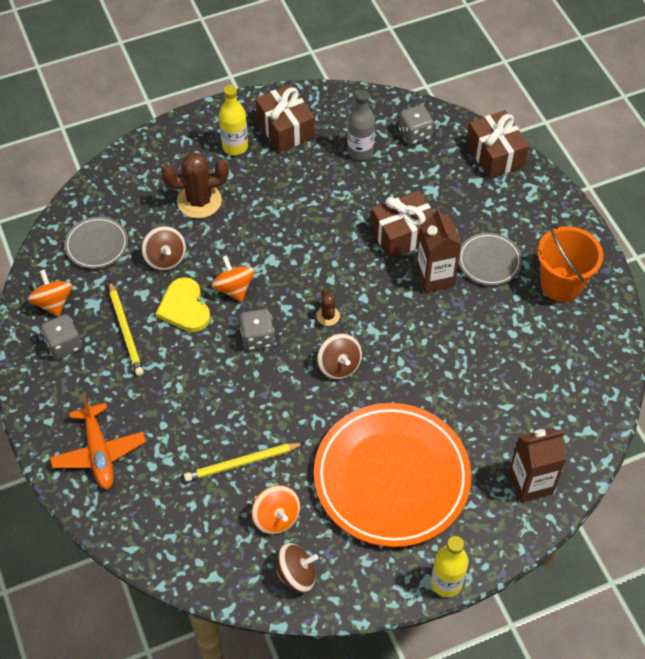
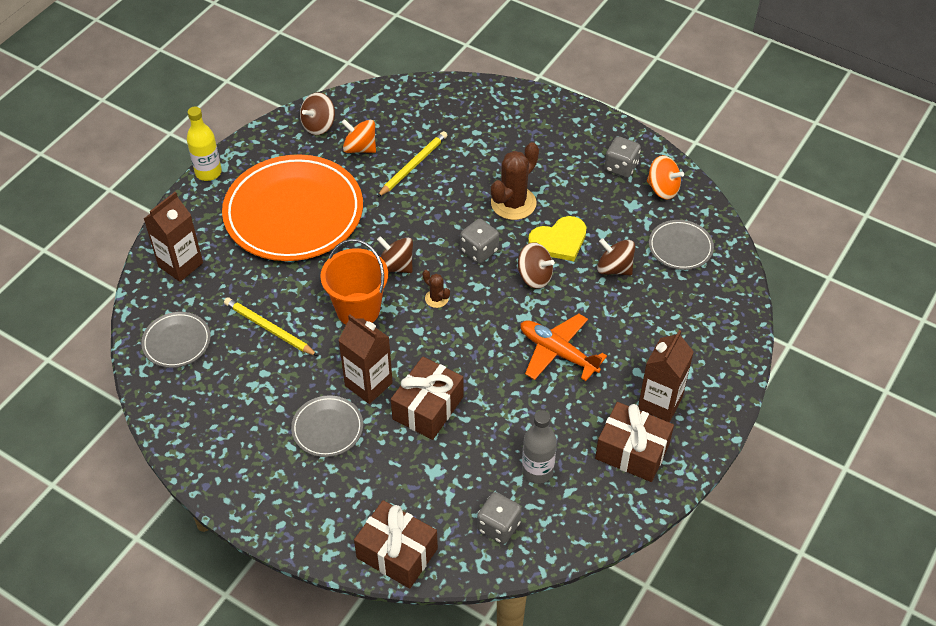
camera: 145 degrees right, 5 degrees down
(99, 452) = (520, 120): orange plane -> orange plane (557, 352)
(126, 330) = (586, 200): yellow pencil -> yellow pencil (269, 329)
(184, 307) = (559, 241): yellow heart -> yellow heart turned 120 degrees clockwise
(199, 201) = (638, 332): brown cactus -> brown cactus (513, 203)
(234, 288) = (534, 277): orange spinning top -> brown spinning top
(235, 146) = (660, 403): yellow bottle -> brown carton
(561, 284) = (244, 444): orange bucket -> orange bucket (358, 310)
(572, 403) = (177, 342): none -> grey plate

